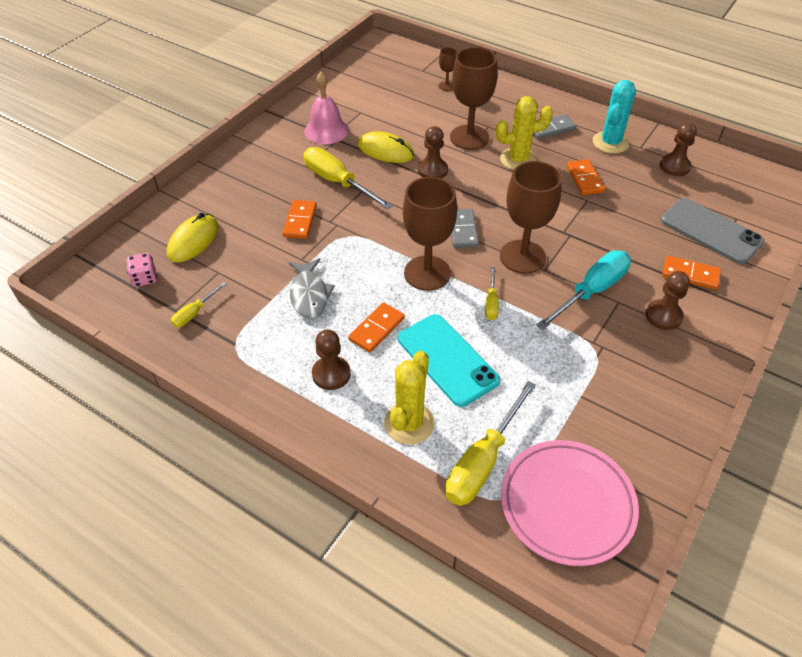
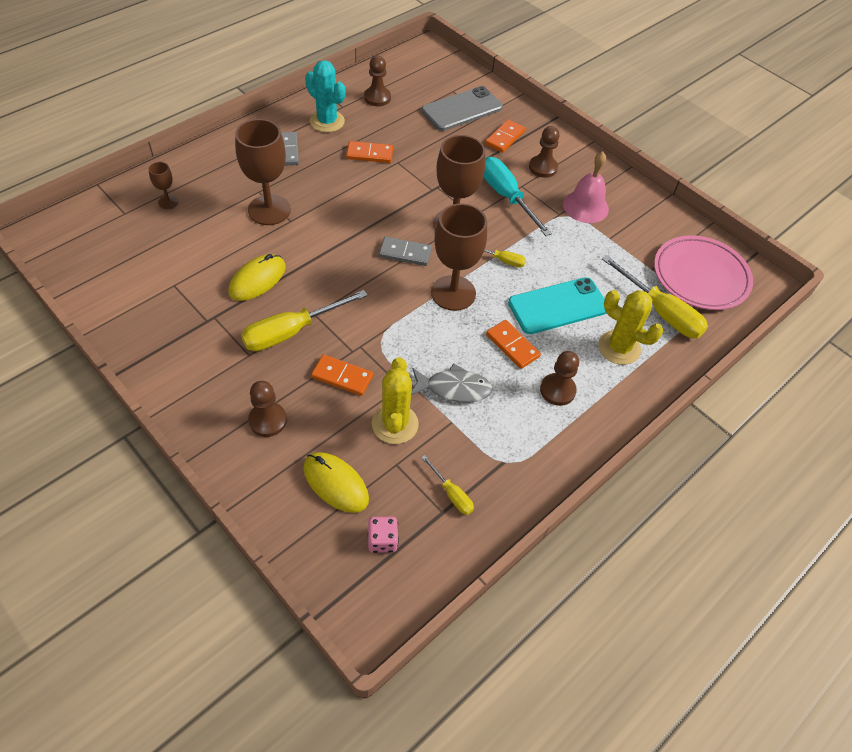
camera: 80 degrees left, 5 degrees up
(326, 130) = (192, 323): pink bell -> pink bell (585, 206)
(432, 170) = (308, 251): brown pawn -> brown pawn (267, 420)
(518, 159) = (321, 186): yellow cactus -> yellow cactus (395, 424)

